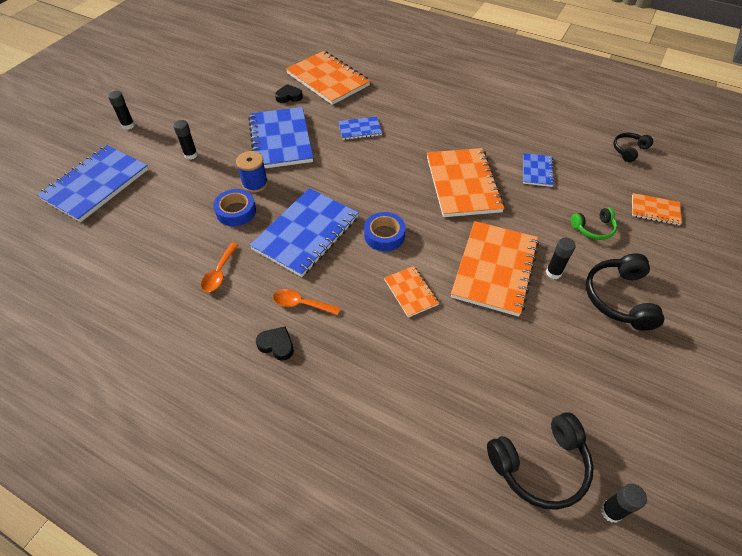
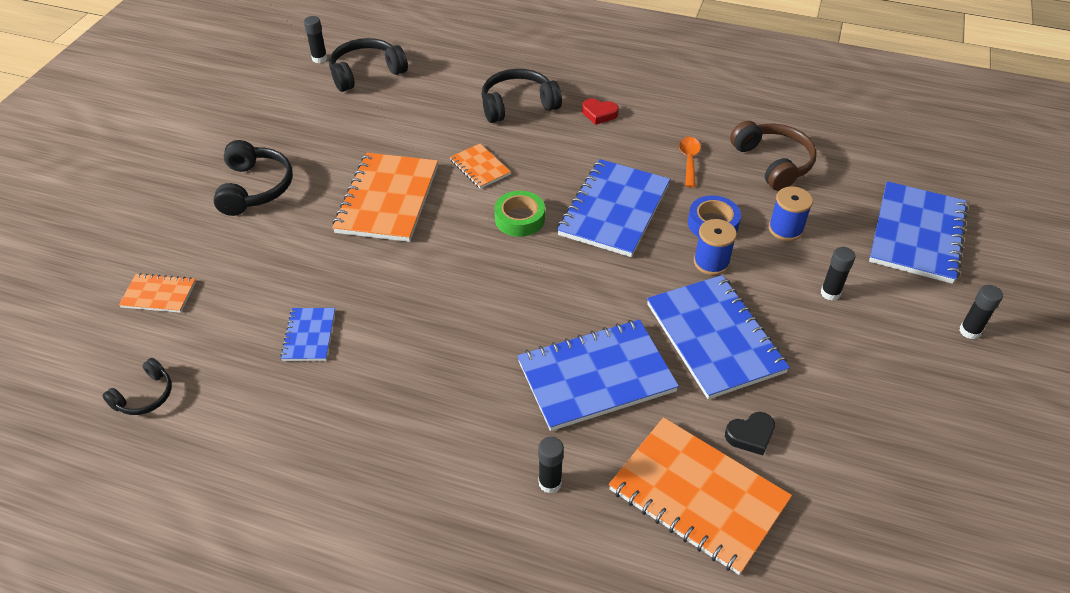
camera: 170 degrees right, 5 degrees down
(149, 260) = (773, 163): none -> brown headphones
(185, 200) = (785, 229): none -> blue spool
(276, 345) = (599, 114): black heart -> red heart
(301, 304) = (590, 145): orange spoon -> none
(359, 373) = (518, 105): none -> black headphones
(360, 129) = (596, 377): blue notebook -> blue notebook, size x2.00
(384, 235) = (519, 219): blue tape -> green tape
(462, 184) = (422, 299): orange notebook -> none
(553, 273) = (320, 203): black glue stick -> black glue stick (550, 483)
(593, 228) = (255, 259): green headphones -> none

